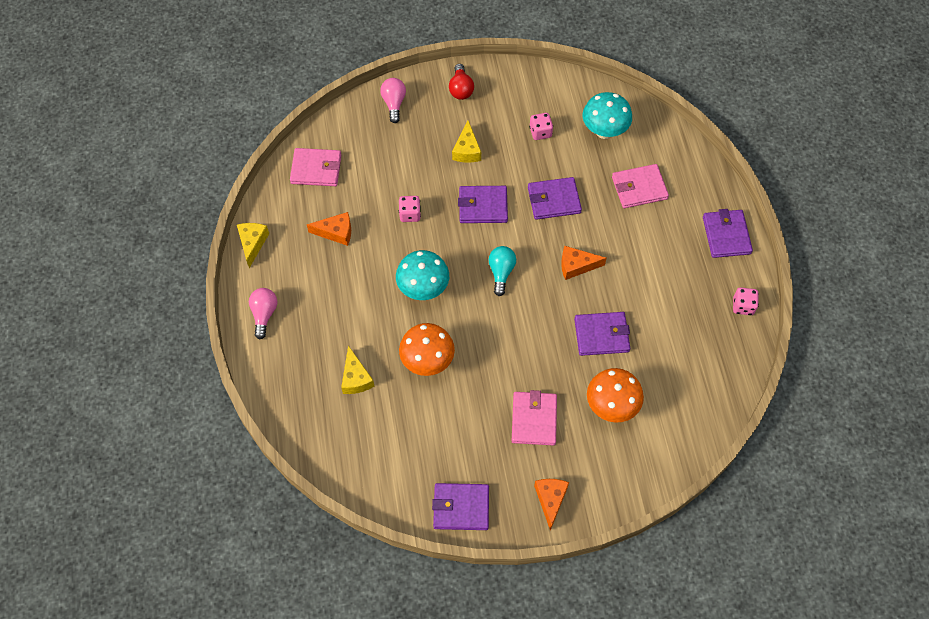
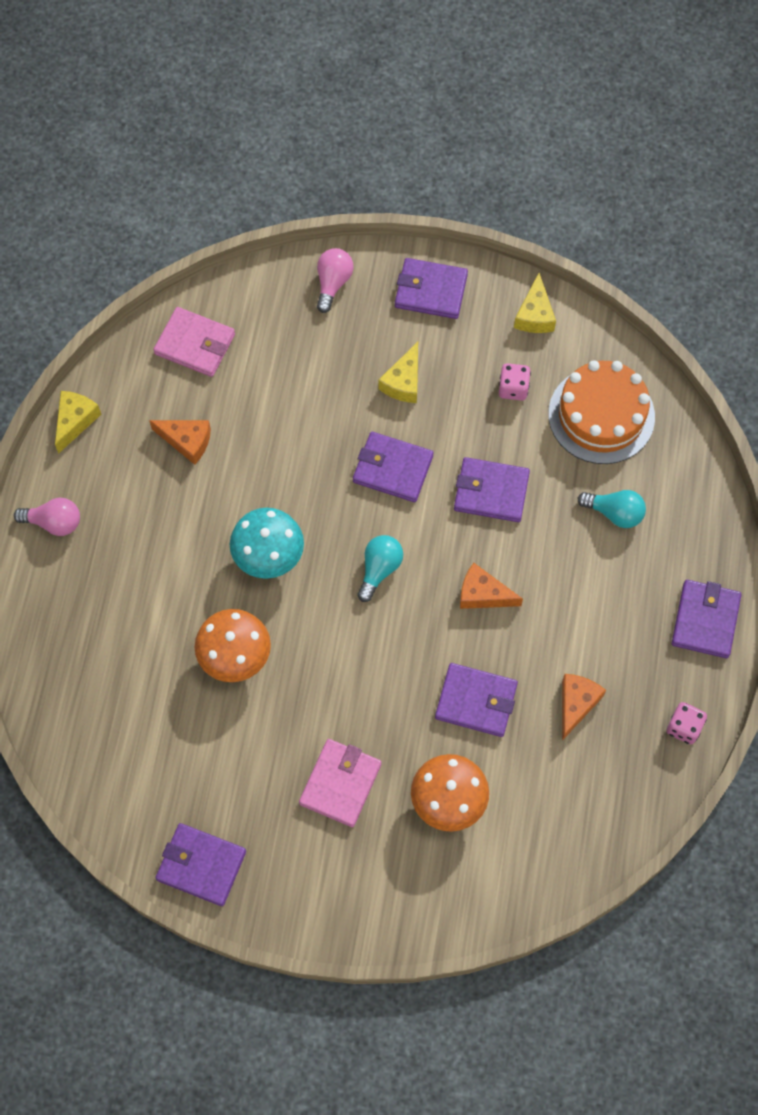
camera: 20 degrees right, 5 degrees up
(264, 314) = (54, 522): pink light bulb -> pink light bulb turned 75 degrees clockwise
(356, 378) = (136, 648): yellow cheese -> yellow cheese (534, 315)
(410, 214) = (292, 448): pink dice -> none
(461, 89) = (431, 291): red light bulb -> purple wallet
(550, 500) = (318, 897): orange cheese -> orange cheese (576, 704)
(604, 131) = (601, 415): turquoise mushroom -> orange cake
(639, 188) = (614, 513): pink wallet -> turquoise light bulb

